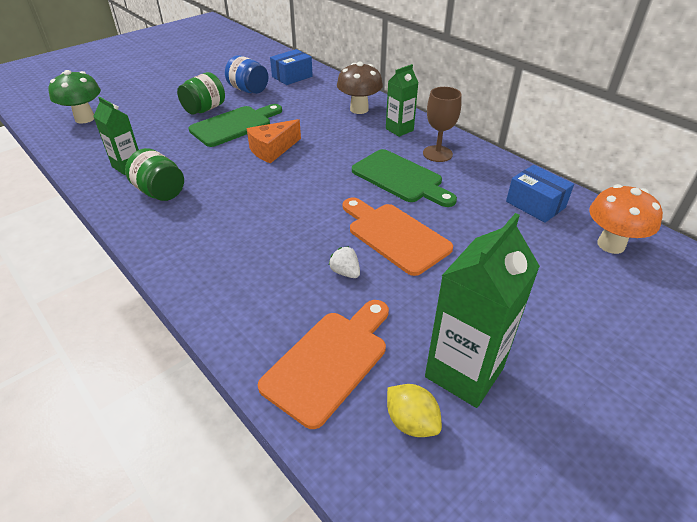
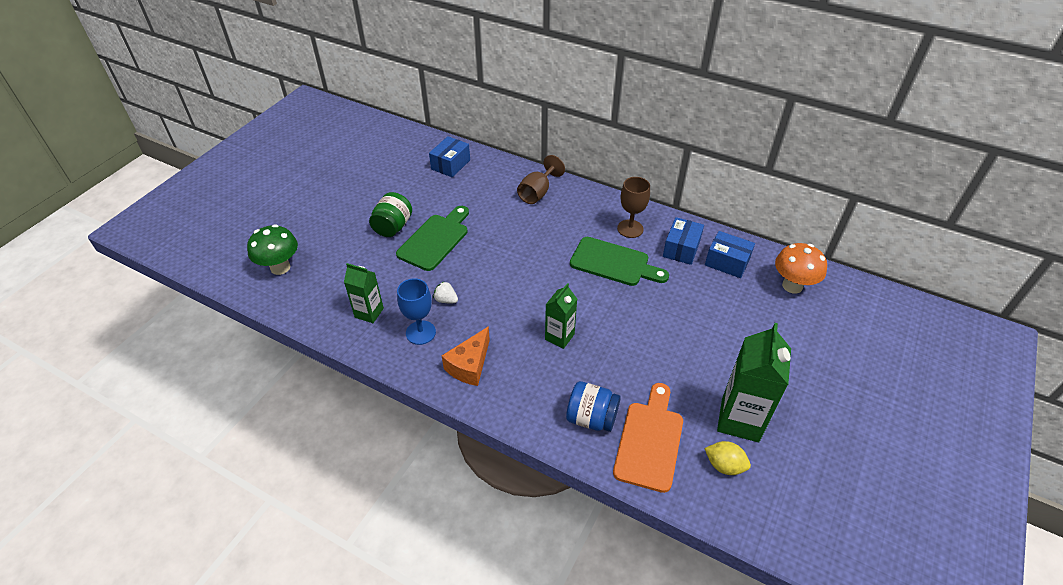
camera: 20 degrees left, 5 degrees up
(160, 192) = (420, 332): green jar -> blue goblet
(248, 90) = (419, 192): blue jar -> blue jar (591, 418)
(272, 150) = (489, 260): orange cheese -> orange cheese (469, 365)
(345, 272) = (620, 365): white strawberry -> white strawberry (446, 300)
(359, 109) = (537, 193): brown mushroom -> brown goblet
(394, 236) = (638, 321): orange cutting board -> none
(399, 129) = (585, 209): green carton -> green carton (559, 337)
(486, 181) = (681, 249): none -> blue box

